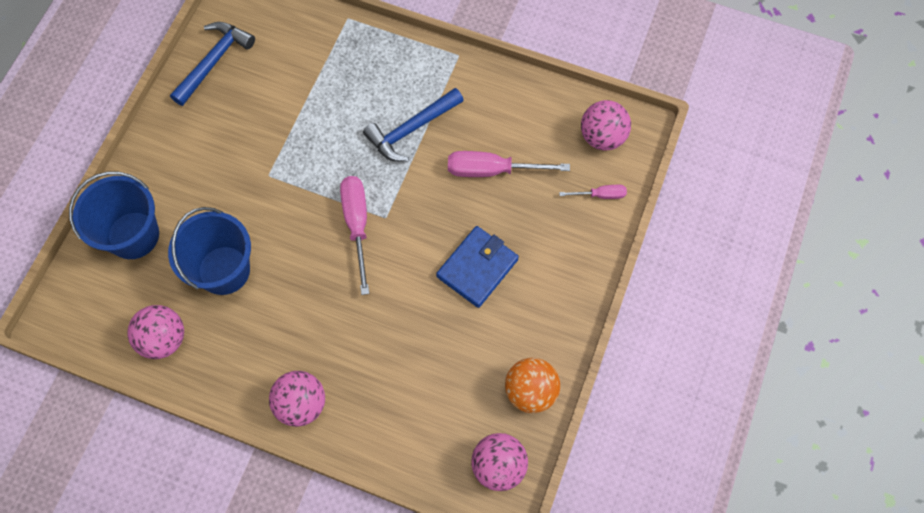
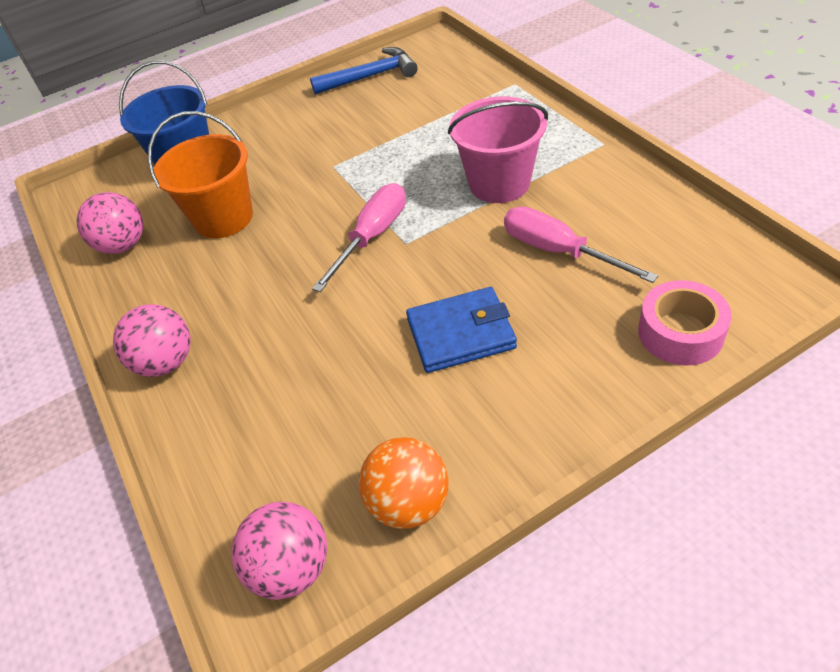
camera: 45 degrees right, 20 degrees down
(224, 270) = (223, 218): blue bucket -> orange bucket
(411, 130) = (499, 183): blue hammer -> pink bucket
(600, 195) = (680, 333): pink screwdriver -> pink tape
(602, 137) = (728, 275): pink ball -> none

